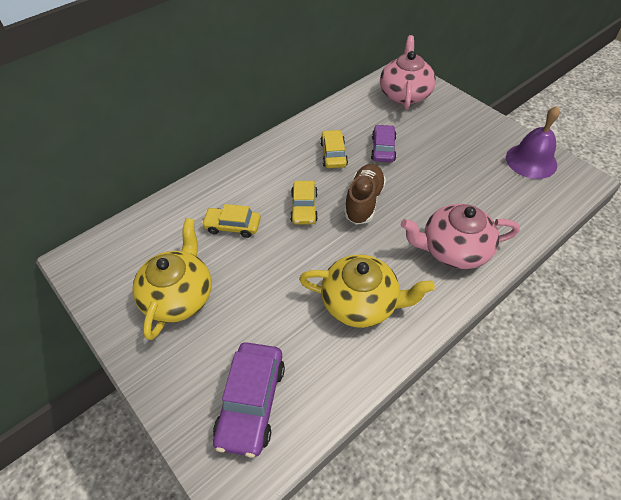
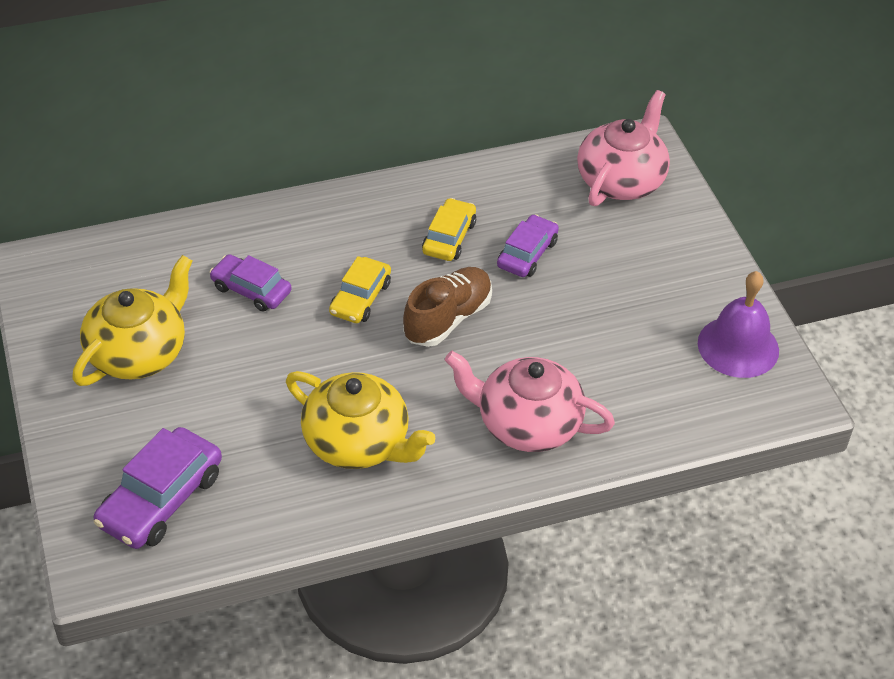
camera: 20 degrees right, 5 degrees down
(232, 226) = (251, 289): yellow car -> purple car

